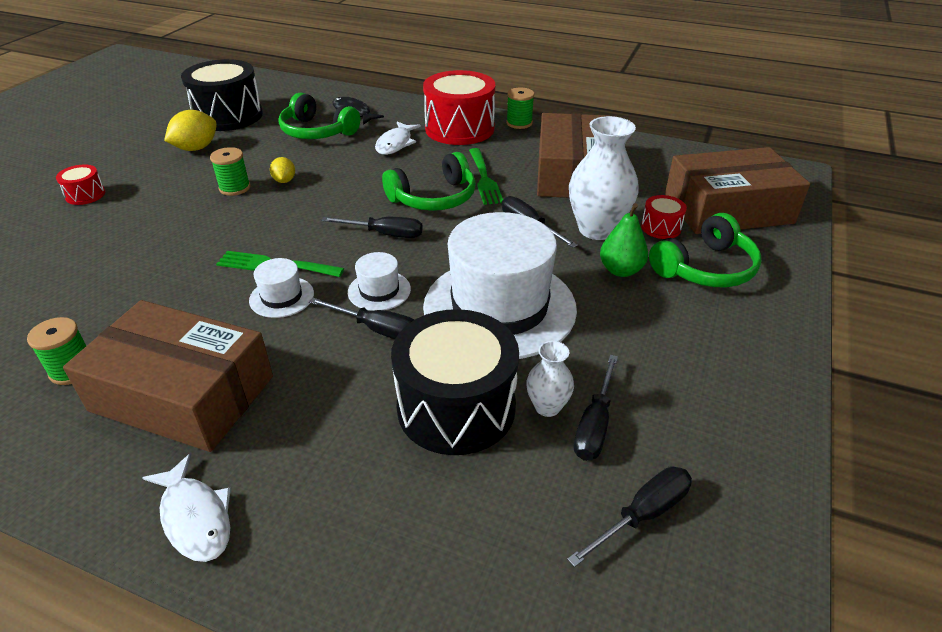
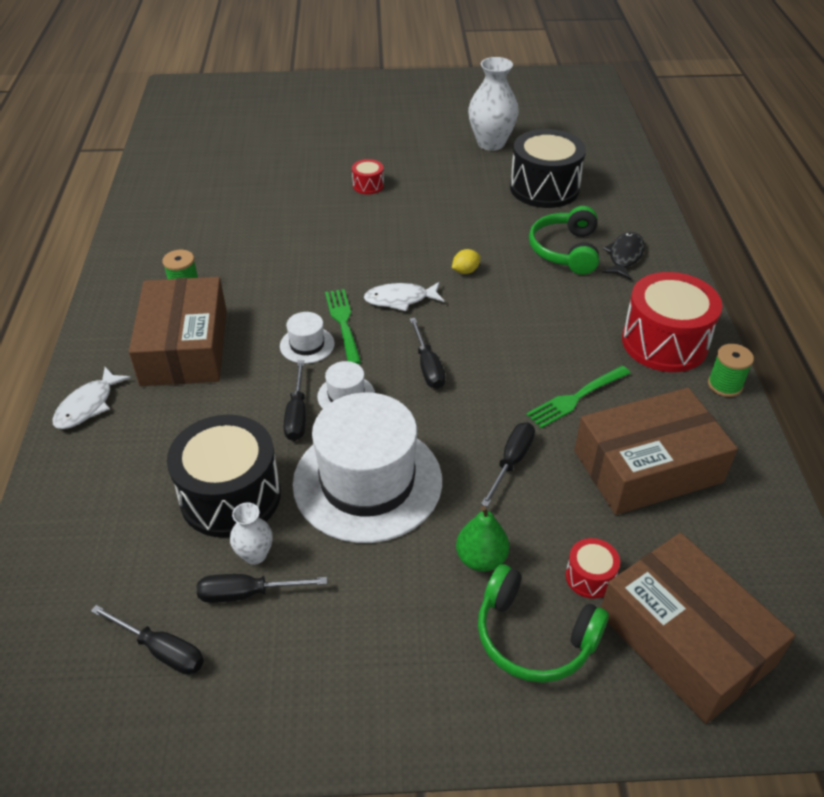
camera: 65 degrees right, 5 degrees up
(196, 148) = (475, 200): yellow lemon -> none
(235, 188) = (433, 250): green spool -> none
(395, 144) = (589, 310): white fish -> white fish (400, 299)
(434, 198) = (511, 375): green headphones -> none
(597, 229) = (544, 519): white vase -> white vase (491, 143)

